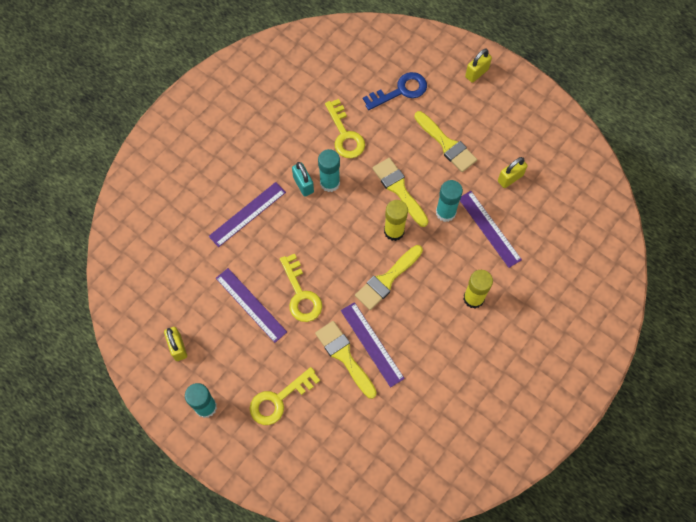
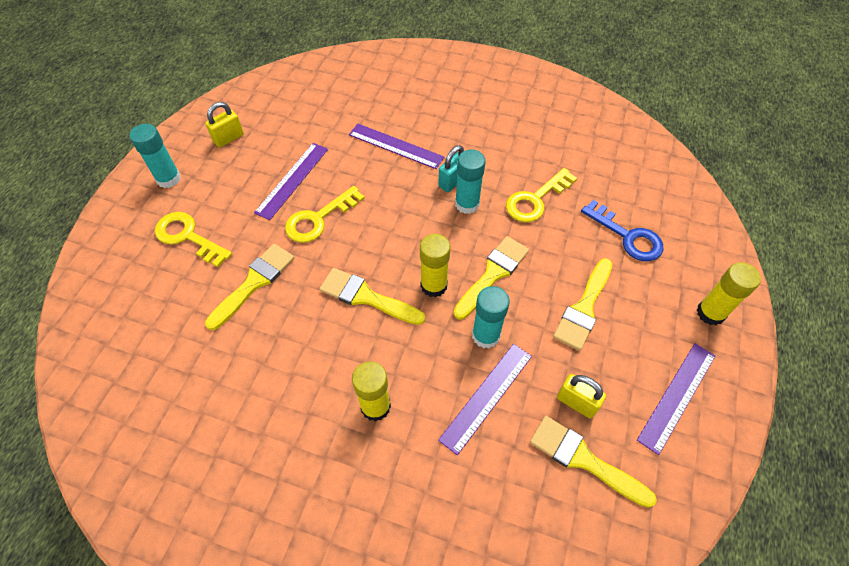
camera: 70 degrees right, 10 degrees down
(372, 344) = (277, 306): purple ruler -> purple ruler (677, 396)
(476, 73) = (710, 313): yellow padlock -> yellow glue stick
(546, 190) = (583, 459): none -> yellow brush

